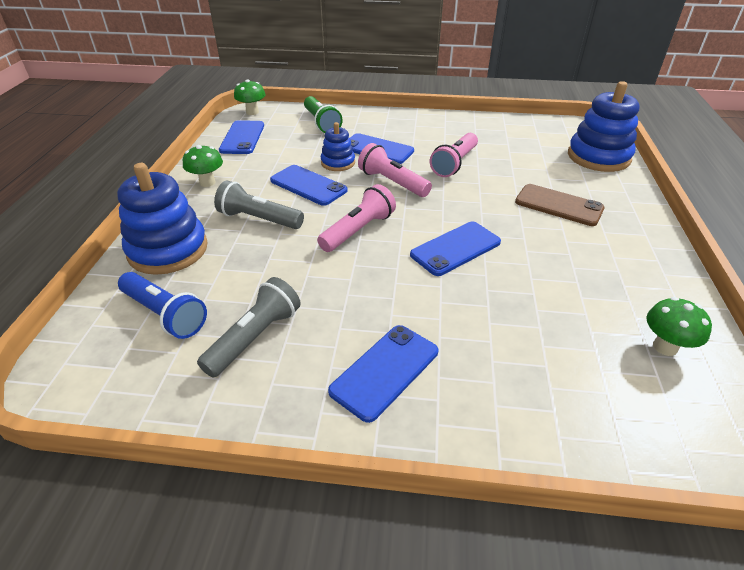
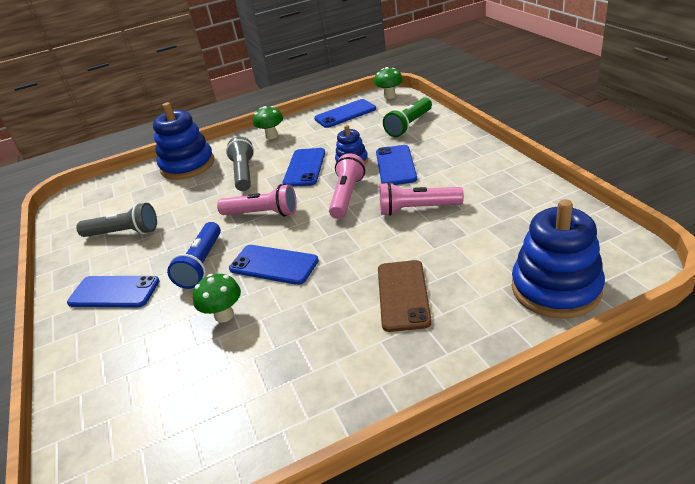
camera: 65 degrees right, 5 degrees down
(165, 314) = (129, 197): blue flashlight -> blue flashlight (202, 264)
(665, 347) = (208, 432): green mushroom -> green mushroom (224, 315)

